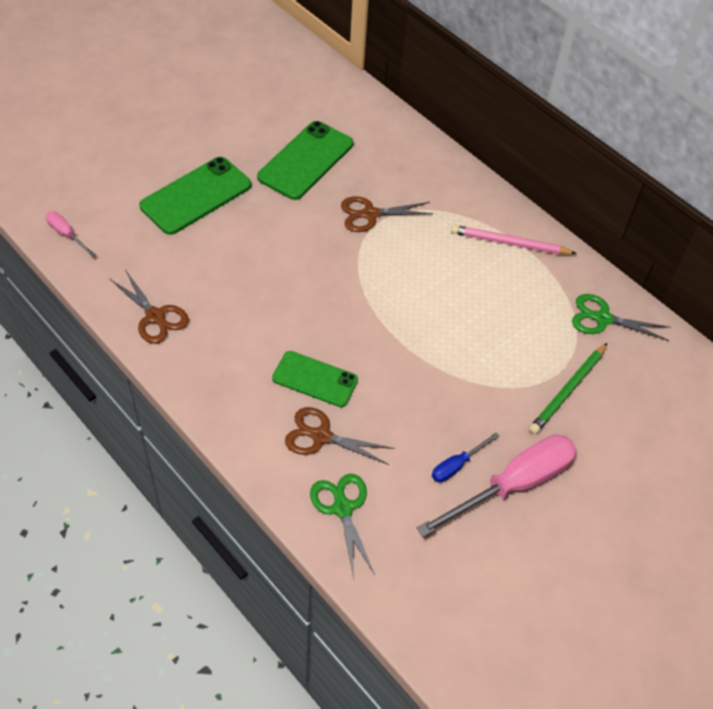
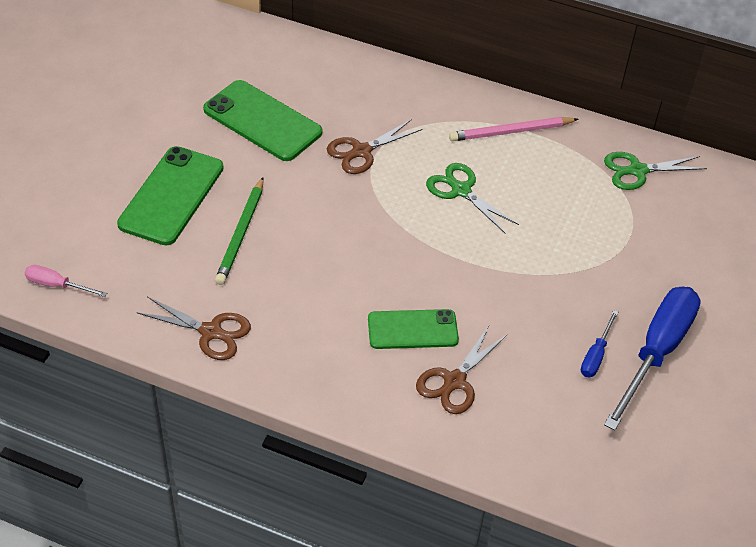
camera: 25 degrees left, 5 degrees down
(306, 160) = (262, 121): green phone -> green phone turned 60 degrees counterclockwise
(321, 436) = (454, 381): brown scissors -> brown scissors turned 45 degrees counterclockwise
(342, 508) = (518, 439): green scissors -> green scissors (461, 190)
(513, 485) = (656, 352): pink screwdriver -> blue screwdriver
(568, 391) = (649, 247): green pencil -> green pencil (241, 234)

